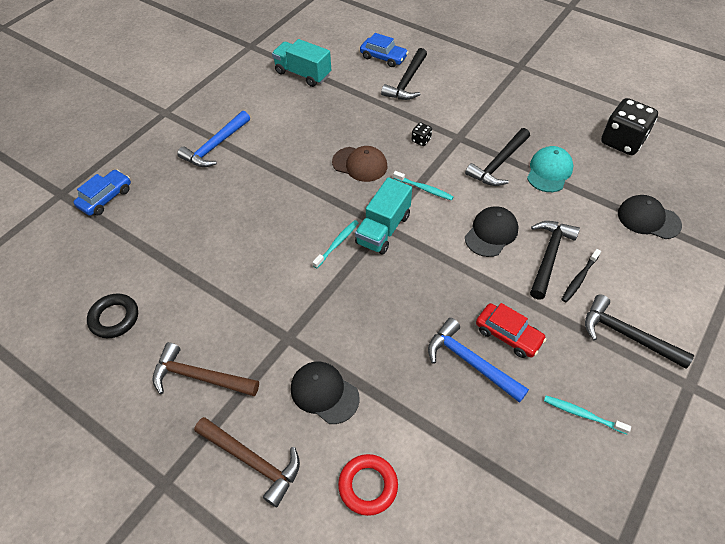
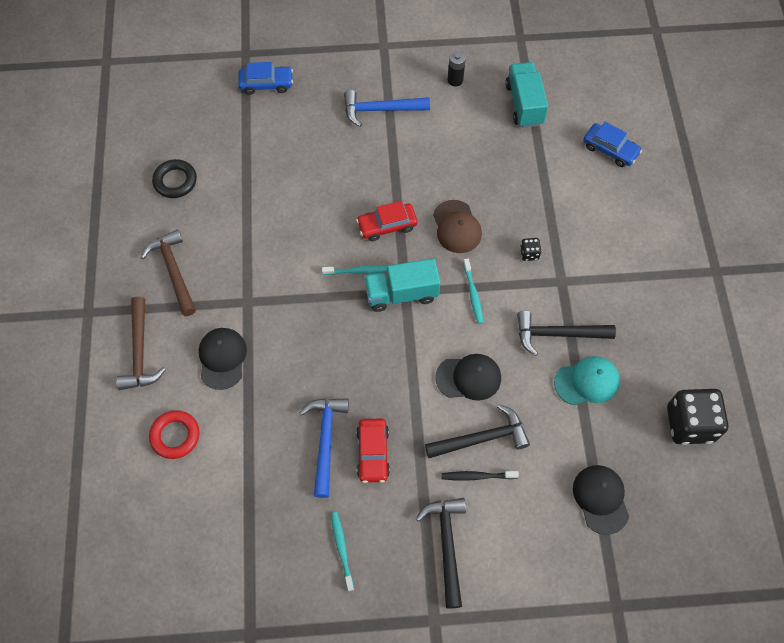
camera: 50 degrees right, 10 degrees up
(242, 94) = (455, 80): none -> black battery
(316, 202) = (387, 226): none -> red car
(383, 57) = (610, 149): blue car -> blue car turned 45 degrees counterclockwise
(407, 82) = (595, 192): black hammer -> none

